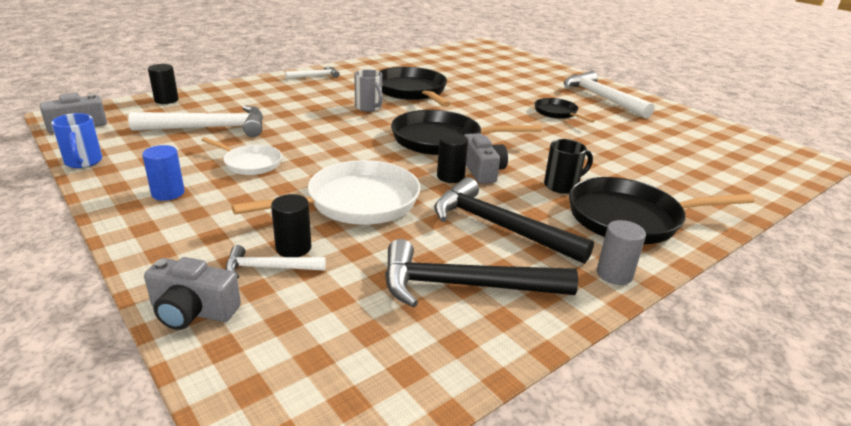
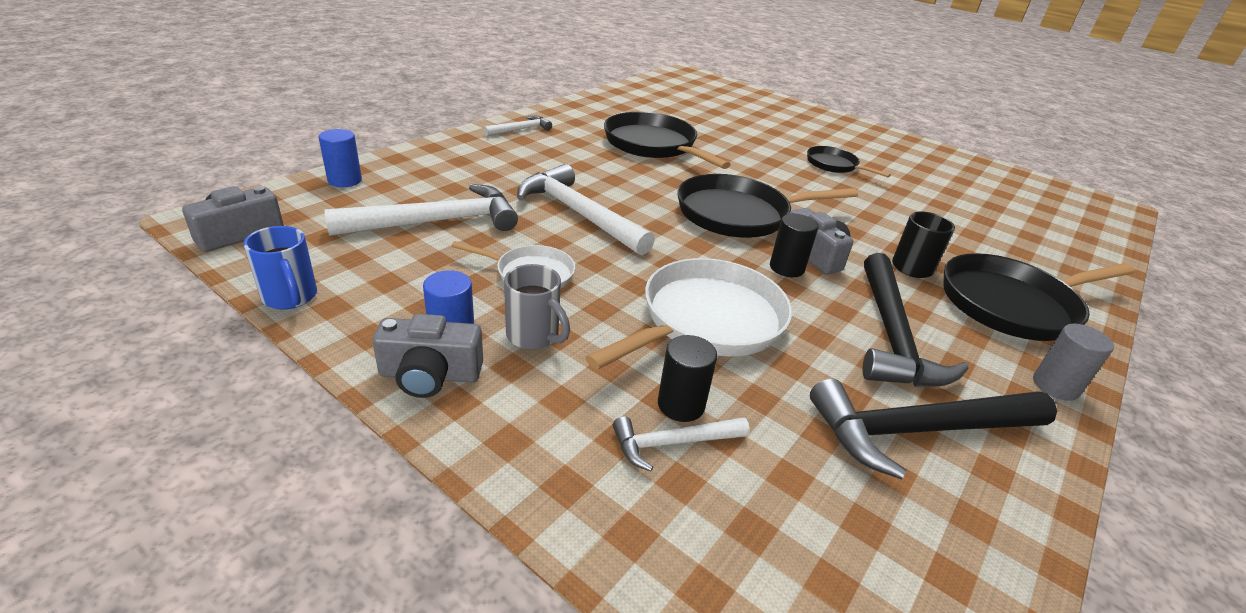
camera: 15 degrees left, 5 degrees up
(166, 100) = (345, 180): black cylinder -> blue cylinder
(193, 311) = (624, 536): grey camera -> grey camera (430, 375)
(369, 107) = (620, 173): grey mug -> grey mug (534, 336)
(499, 226) = (891, 335): black hammer -> black hammer turned 105 degrees counterclockwise
(601, 98) = (863, 141): white hammer -> white hammer (579, 213)

